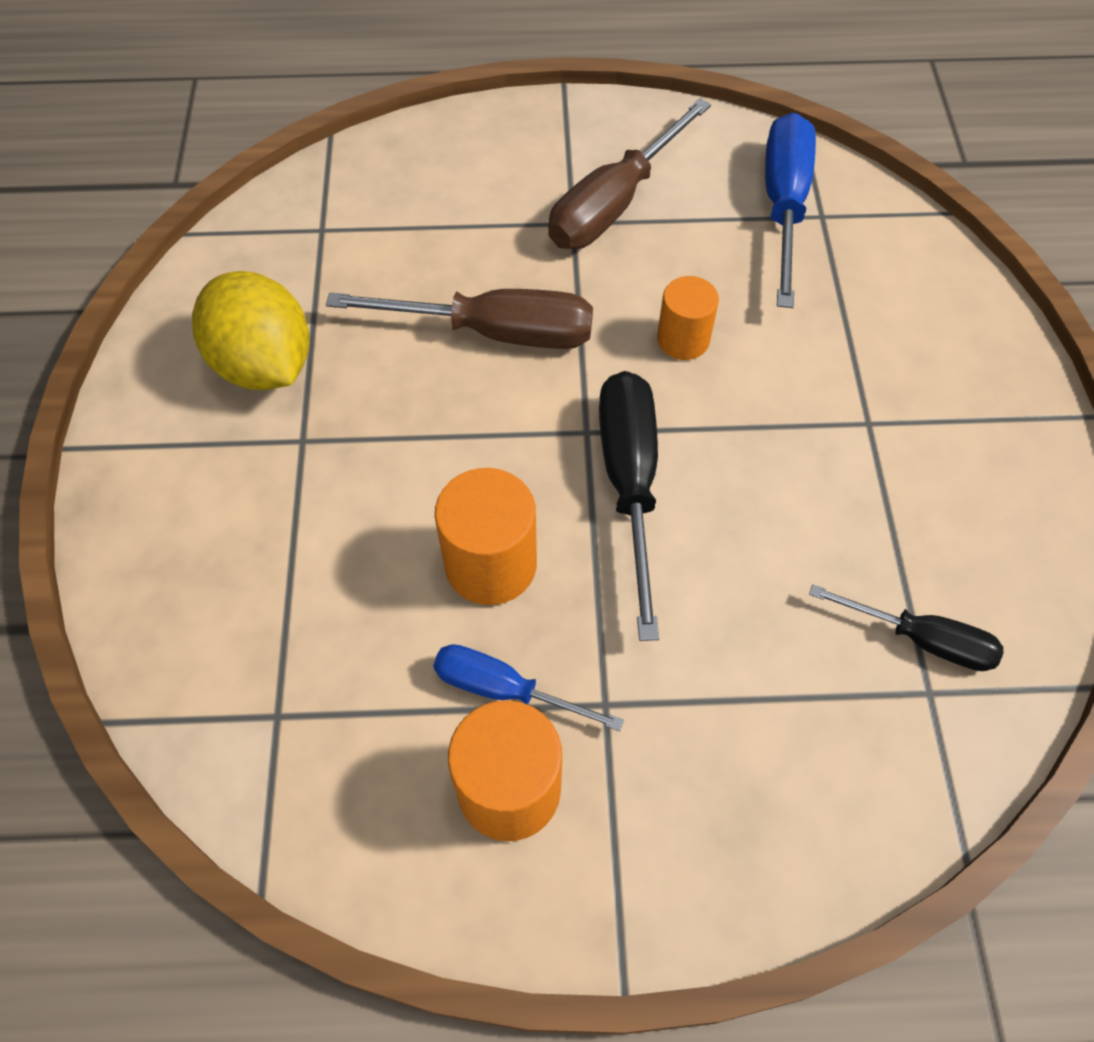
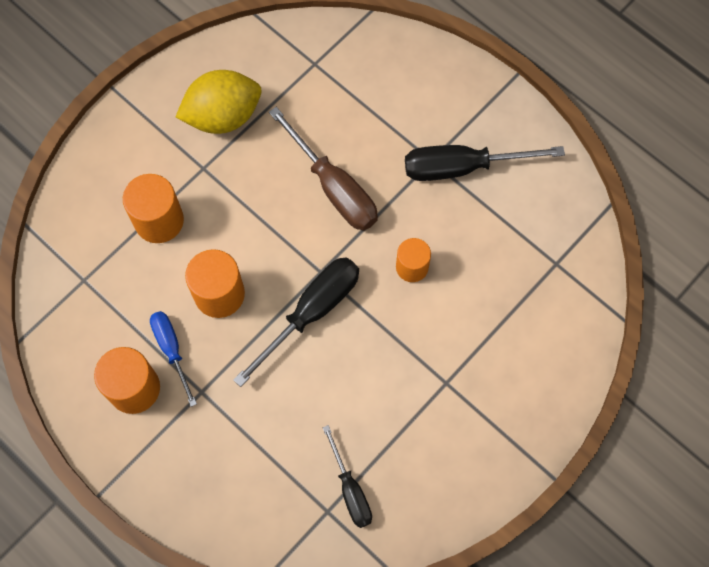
camera: 45 degrees right, 10 degrees up
(264, 364) = (223, 116): yellow lemon -> yellow lemon turned 60 degrees clockwise
(308, 548) = (159, 221): none -> orange cylinder
(614, 204) = (462, 167): brown screwdriver -> black screwdriver
(783, 206) = (543, 241): blue screwdriver -> none

